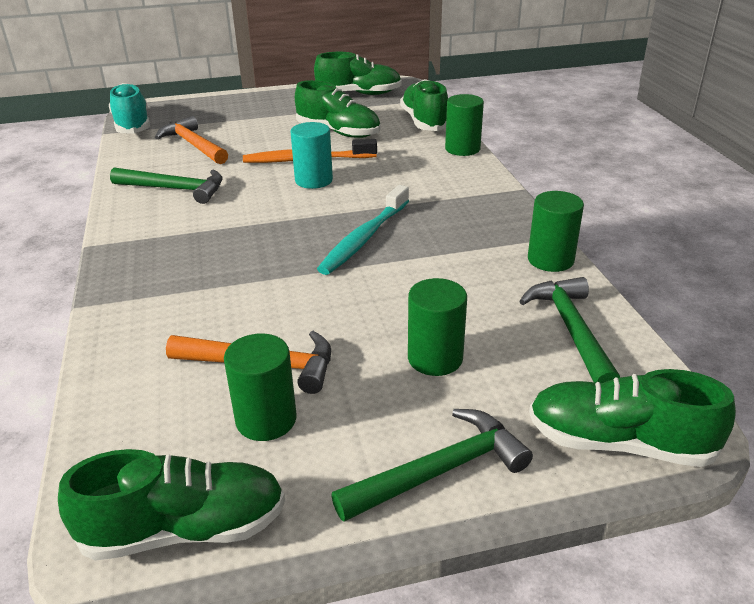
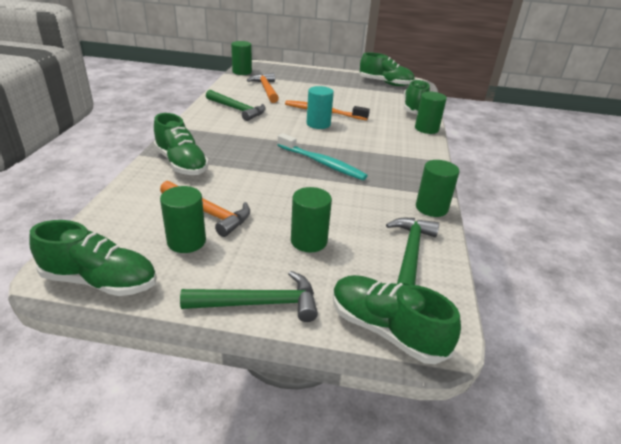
camera: 20 degrees right, 0 degrees up
(132, 125) = (242, 72): turquoise shoe -> green cylinder
(338, 132) = (355, 101): green shoe -> green shoe (181, 163)
(364, 238) = (322, 163): turquoise toothbrush -> turquoise toothbrush turned 105 degrees counterclockwise

